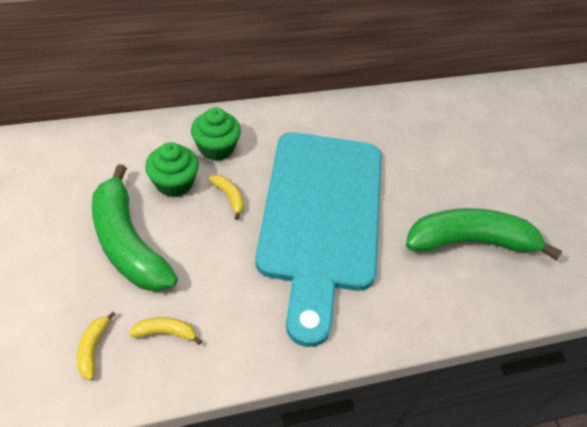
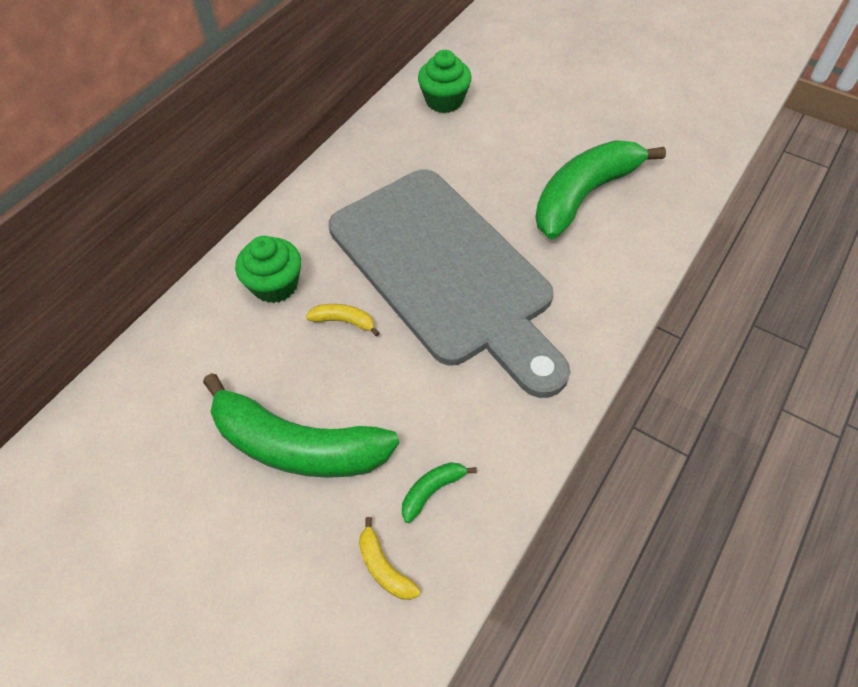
camera: 35 degrees left, 5 degrees up
(165, 332) = (432, 491): yellow banana -> green banana
(174, 183) = (274, 351): green cupcake -> green cupcake (444, 101)
(321, 217) = (446, 271): turquoise cutting board -> grey cutting board

